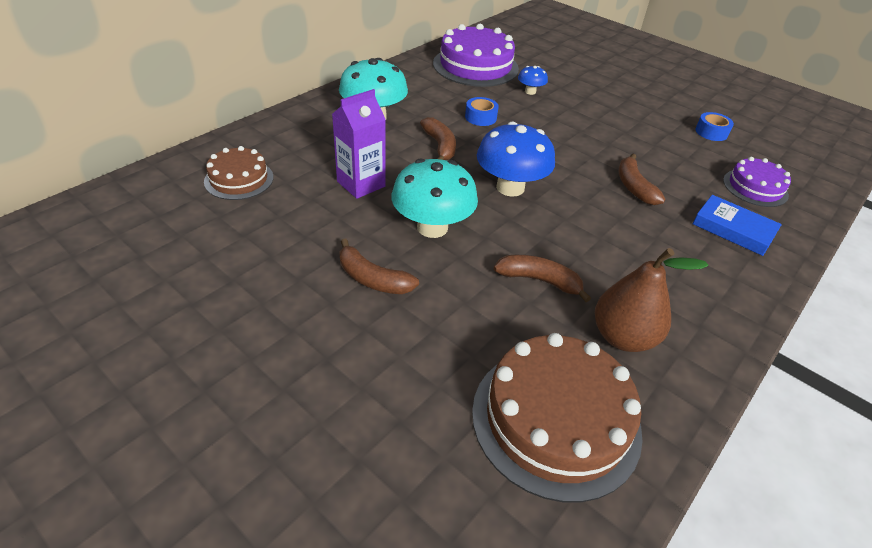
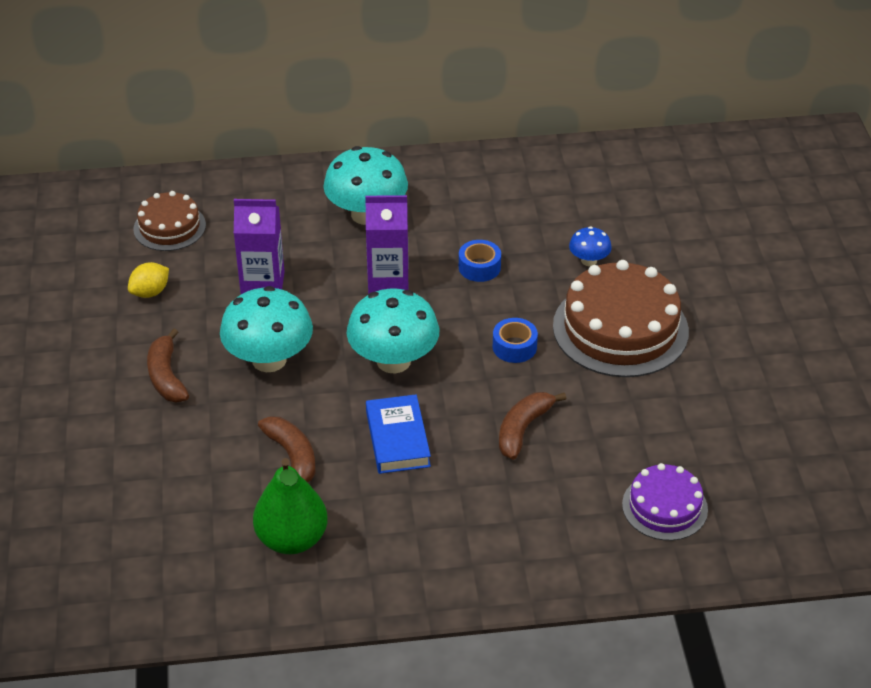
camera: 45 degrees right, 0 degrees up
(280, 228) = (150, 292): none -> yellow lemon
(440, 146) = (388, 281): brown banana -> purple carton
(475, 66) = (574, 195): purple cake -> none
(510, 187) = (393, 361): blue mushroom -> turquoise mushroom
(556, 420) = (159, 554): brown cake -> brown cake (620, 328)
(623, 337) = (292, 539): brown pear -> green pear
(711, 132) = (735, 422): blue tape -> blue tape (514, 347)
(733, 229) = (554, 527): blue book -> blue book (397, 439)

